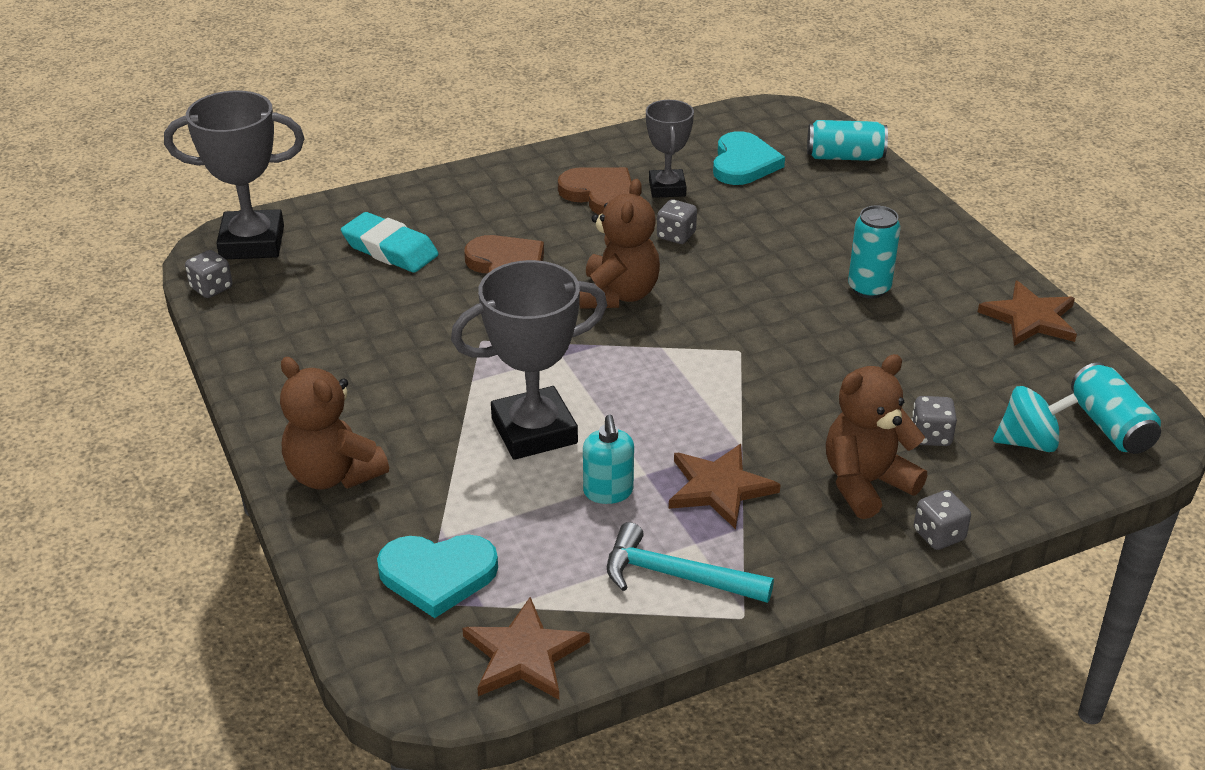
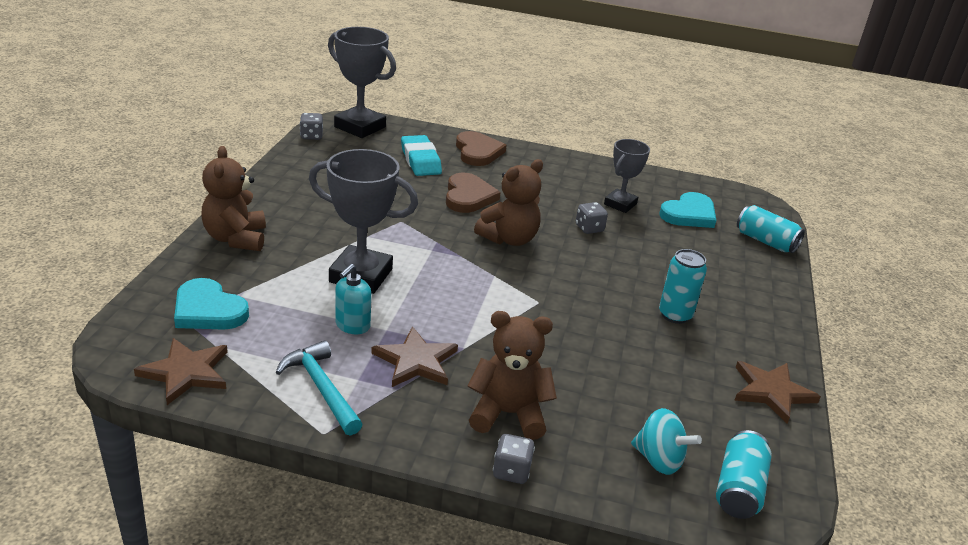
camera: 35 degrees right, 5 degrees down
(600, 194) = (574, 189): brown heart -> brown heart (478, 152)
(931, 436) = (593, 415): grey dice -> none

